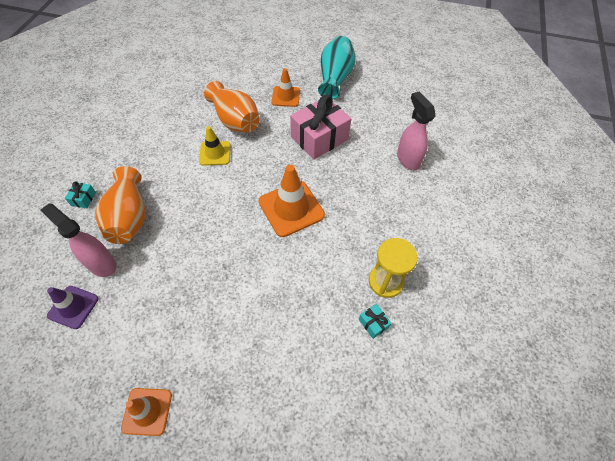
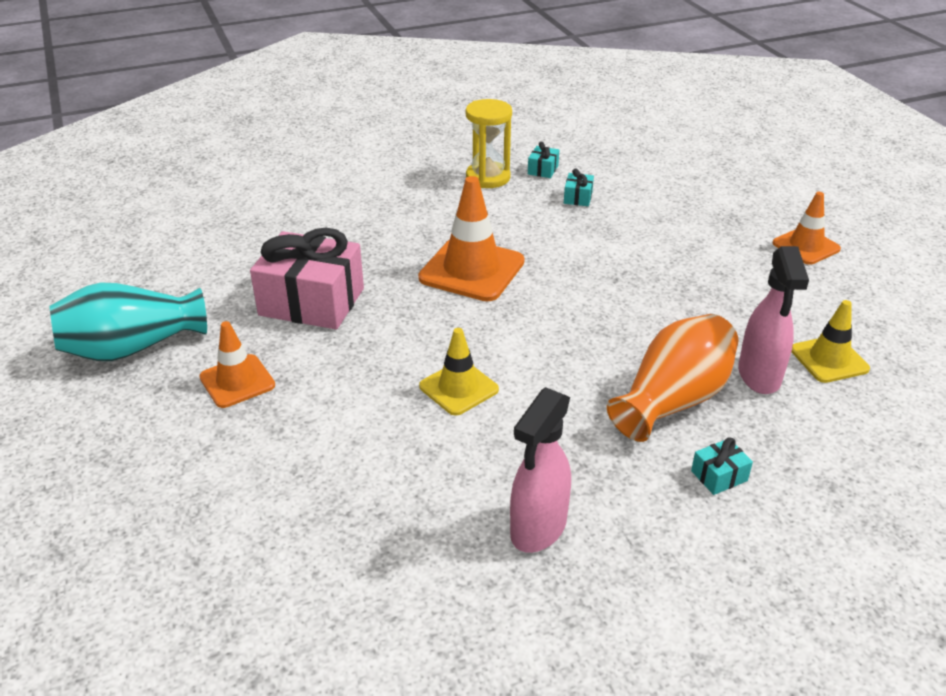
camera: 125 degrees left, 20 degrees down
(73, 307) = (829, 359): purple traffic cone -> yellow traffic cone
(235, 120) = (360, 409): orange vase -> none
(320, 316) = (578, 197): none -> turquoise gift
(407, 159) = (281, 218): pink spray bottle -> pink spray bottle (538, 529)

